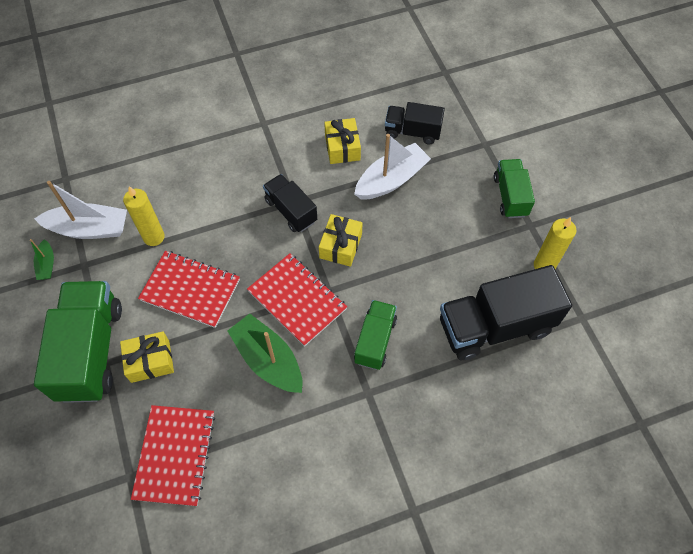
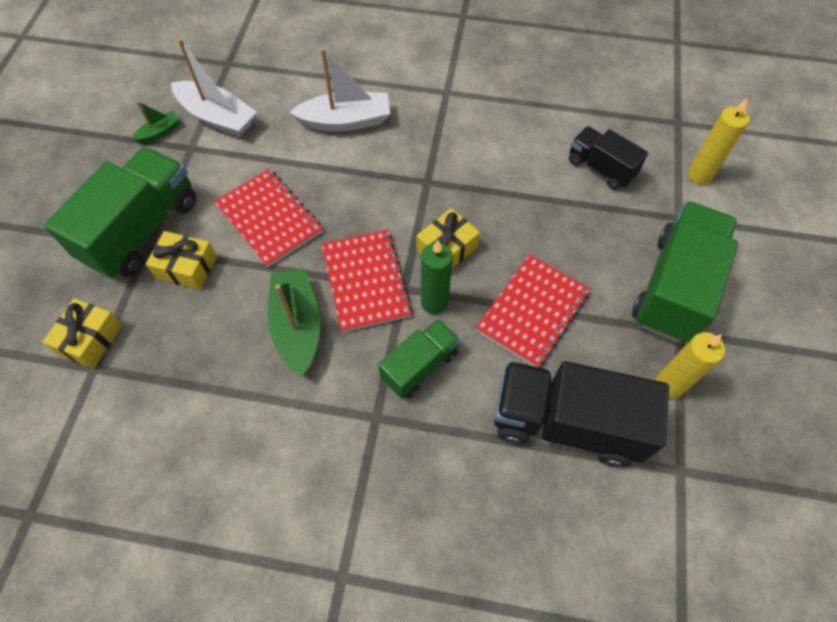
camera: 30 degrees right, 0 degrees up
(47, 264) = (159, 132): green boat -> green boat turned 150 degrees counterclockwise
(154, 237) = (269, 152): yellow candle -> yellow candle (699, 175)
(175, 455) = (147, 372): red notebook -> red notebook (532, 311)
(291, 211) = (418, 189): black truck -> none
(342, 147) = (513, 151): yellow gift -> yellow gift (90, 339)
(356, 290) = (434, 302): none -> green candle
(391, 180) = (545, 207): white boat -> white boat (345, 121)
(510, 196) = (674, 288): green truck -> green truck, size x1.76

